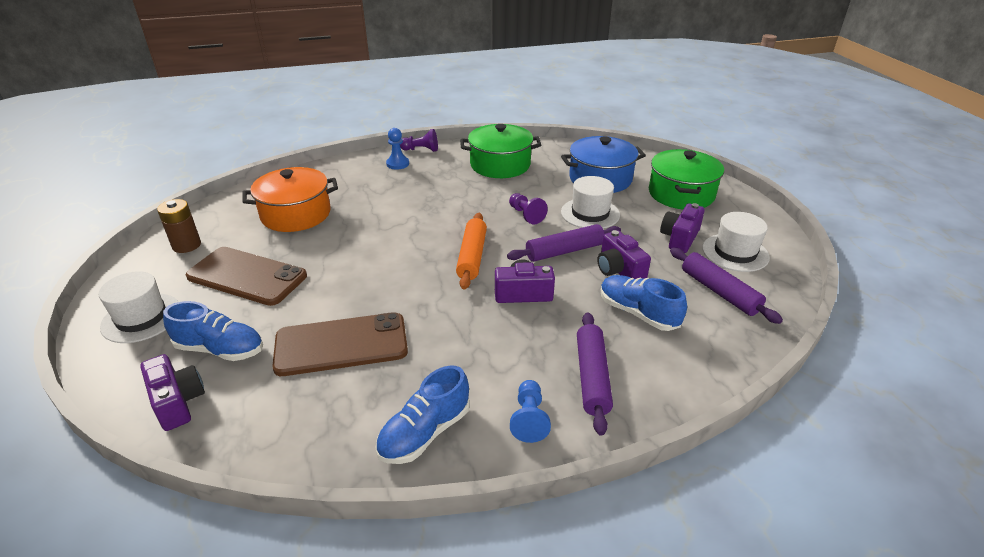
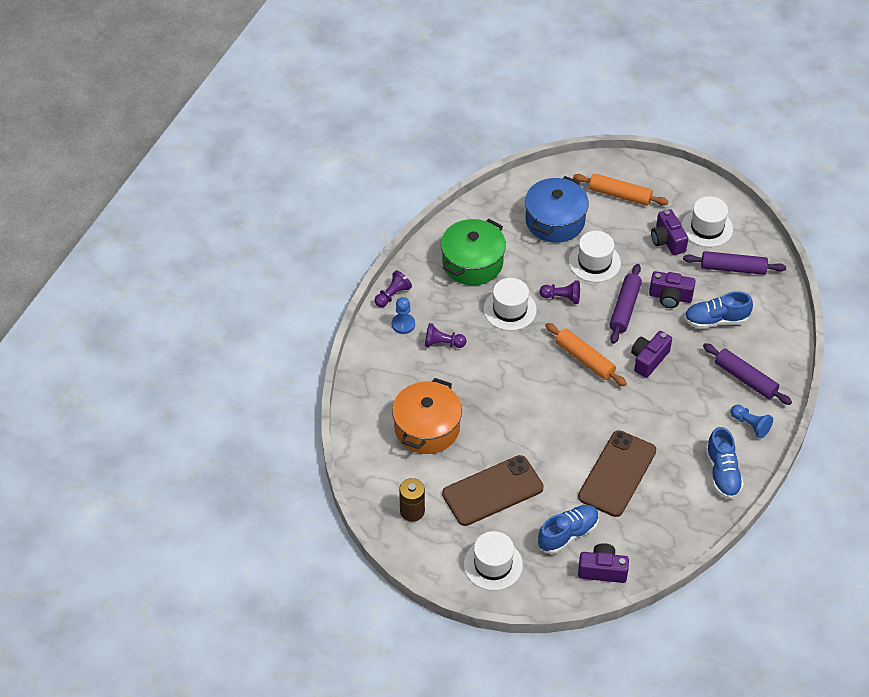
camera: 50 degrees left, 15 degrees up
(399, 185) = (442, 343): none -> purple pawn
(476, 198) = (510, 309): none -> white hat
(681, 194) = (619, 195): green pot -> orange rolling pin

